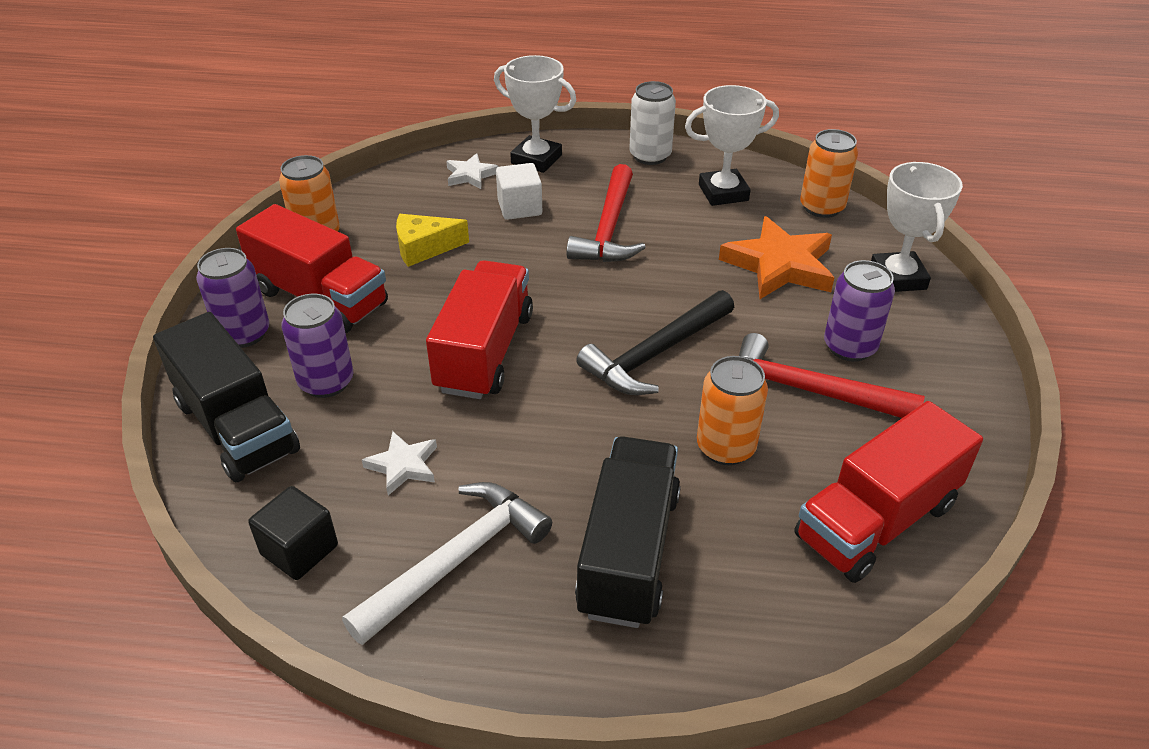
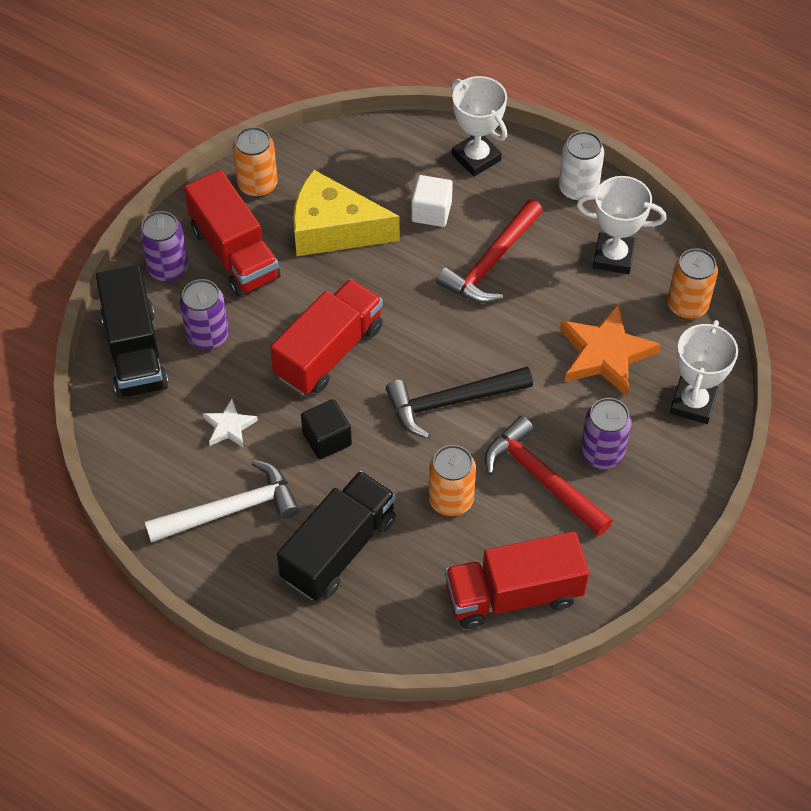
camera: 25 degrees right, 15 degrees up
(299, 550) = (140, 463): black cube -> black cube (327, 439)
(424, 248) = (333, 229): yellow cheese -> yellow cheese, size x1.74
(470, 175) = (410, 157): white star -> none

